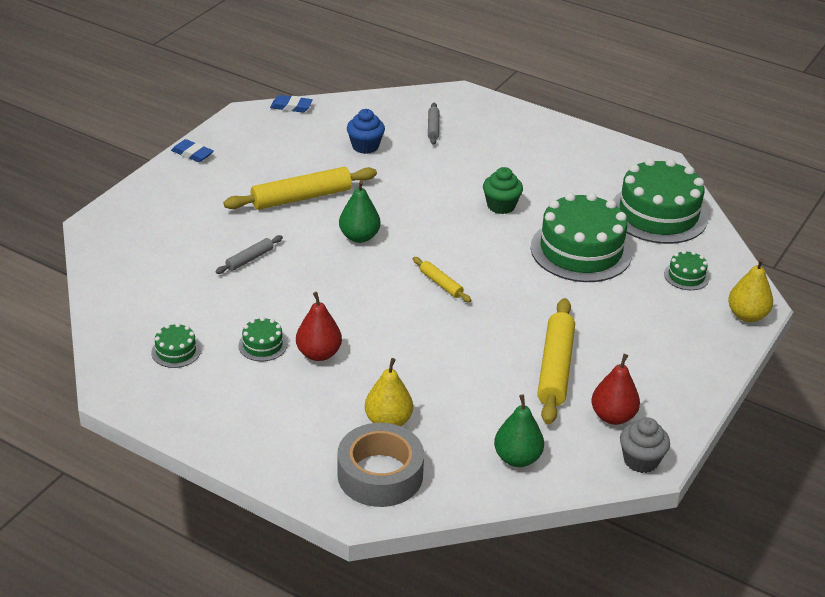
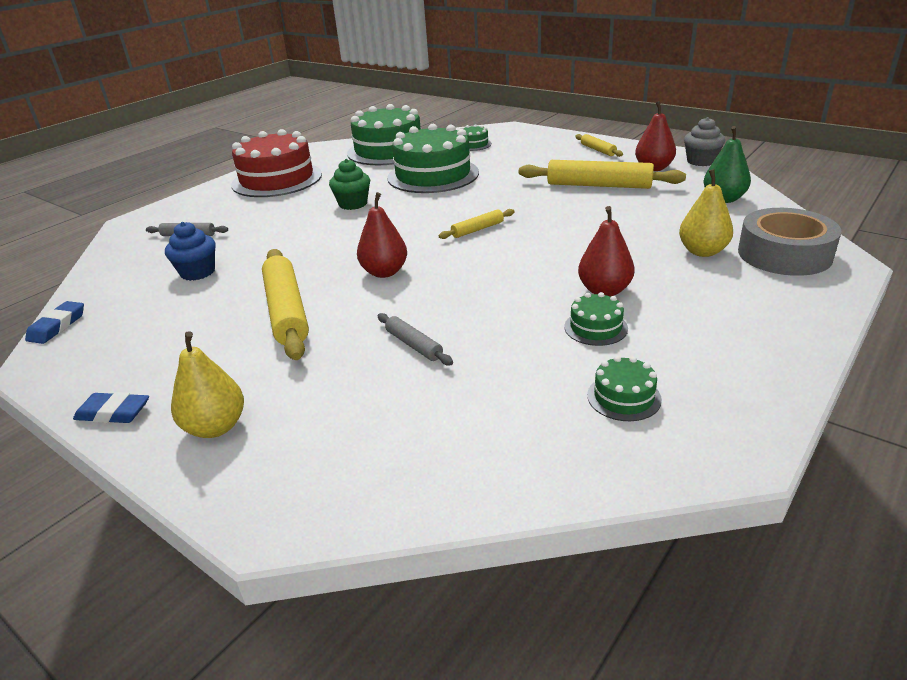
camera: 80 degrees left, 5 degrees down
(192, 154) = (113, 413): blue eraser -> blue eraser turned 60 degrees clockwise
(359, 237) = (384, 272): green pear -> red pear
(563, 152) = (277, 179): none -> red cake
(676, 376) = (597, 150): none -> yellow rolling pin
(747, 315) = (522, 130): yellow pear -> yellow pear (216, 427)

